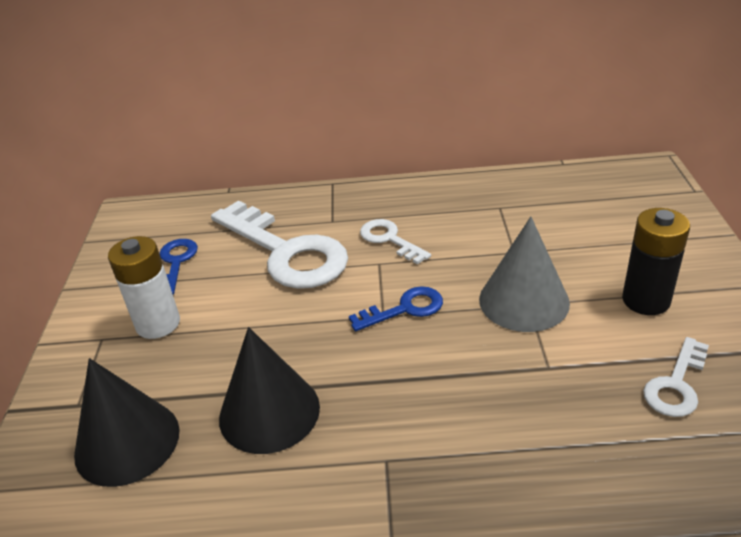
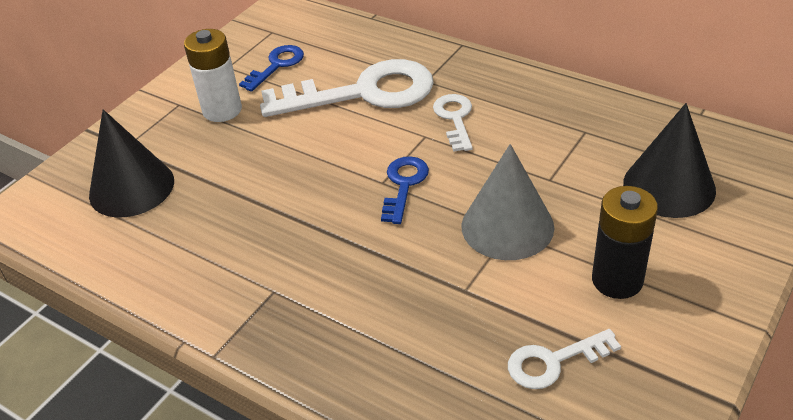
camera: 35 degrees right, 5 degrees up
(269, 412) = (232, 214): black cone -> black cone (669, 186)
(286, 252) = (363, 93): white key -> white key turned 90 degrees counterclockwise
(405, 309) = (404, 185): blue key -> blue key turned 90 degrees counterclockwise

